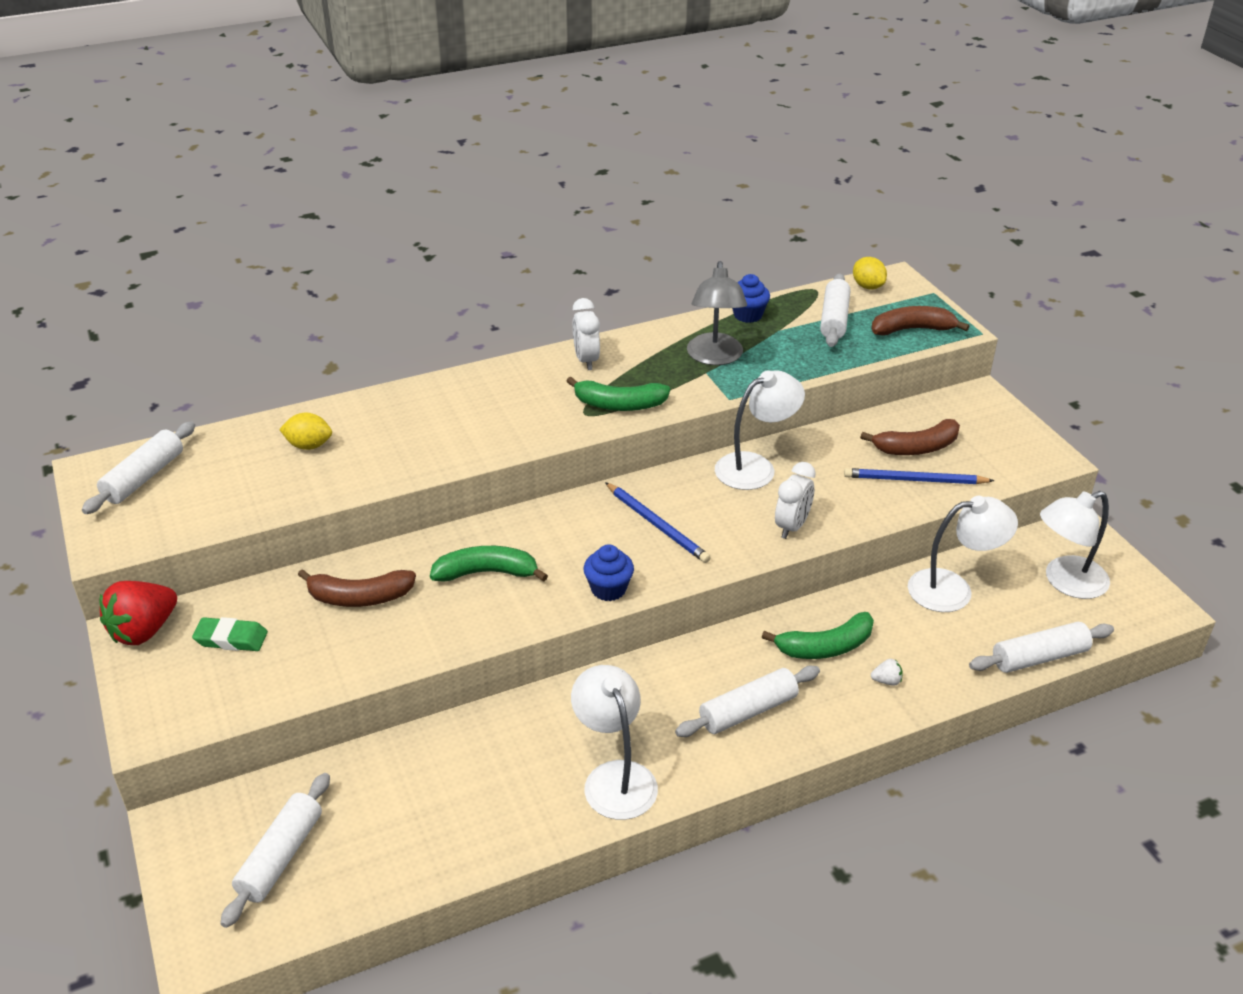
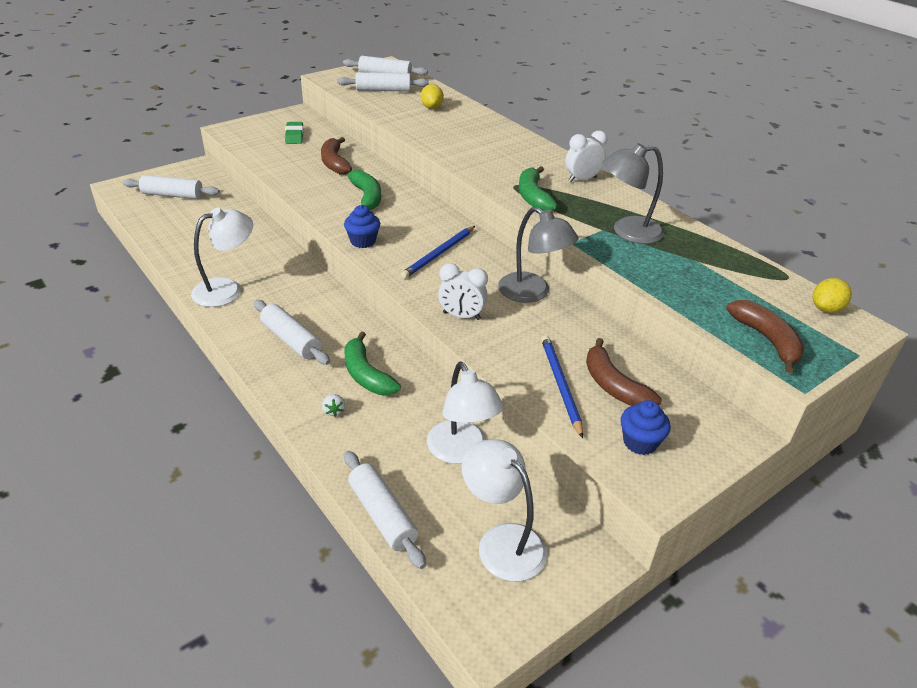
camera: 75 degrees right, 0 degrees up
(144, 631) = (297, 115): red strawberry -> none
(748, 315) = (708, 243): blue cupcake -> blue cupcake (640, 442)
(755, 467) = (532, 293): white lamp -> grey lamp
(834, 319) = (742, 290): white rolling pin -> white rolling pin (383, 90)

